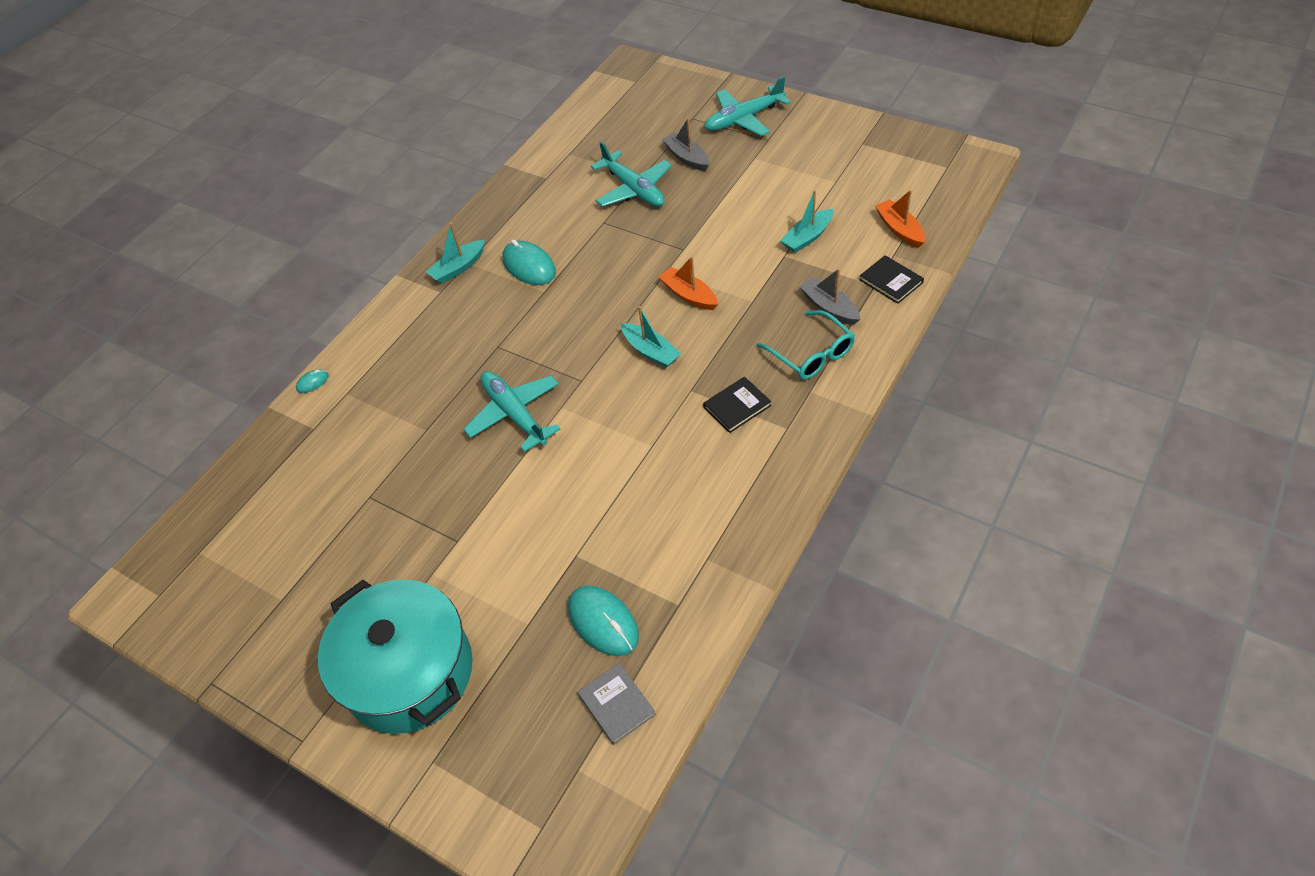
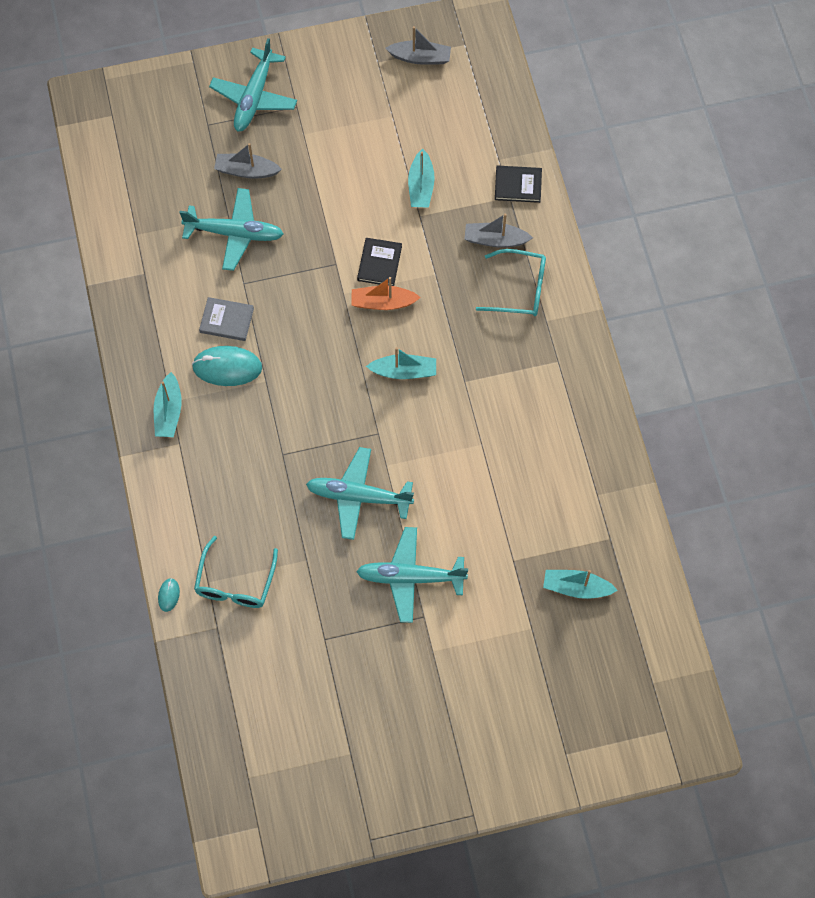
camera: 50 degrees left, 15 degrees up
(361, 408) = (235, 583): none -> turquoise glasses
(409, 672) = (491, 720): turquoise pot -> none
(482, 503) = (411, 577): none -> turquoise plane
(603, 622) = (576, 587): turquoise mouse -> turquoise boat
(616, 704) = (636, 628): grey book -> grey book (226, 320)
(737, 406) = (509, 370): black book -> black book (379, 263)
(899, 229) = (482, 131): orange boat -> none
(900, 157) = (420, 57): none -> grey boat

